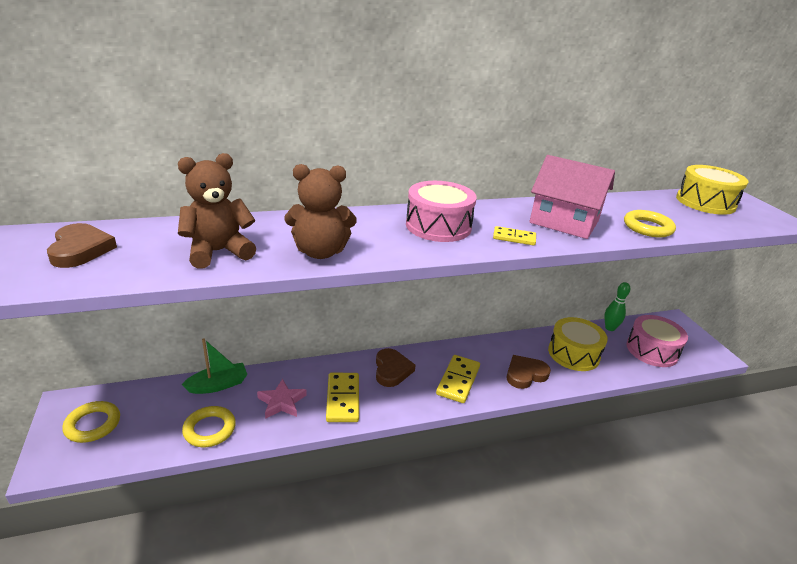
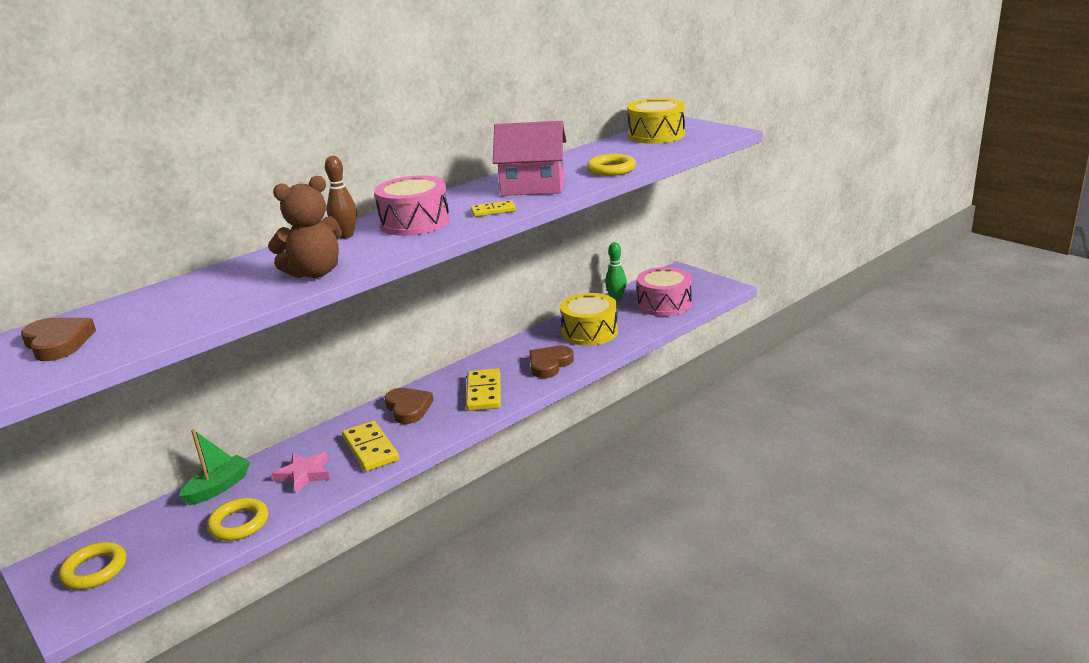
camera: 20 degrees left, 5 degrees down
(218, 252) = (210, 302): brown teddy bear -> none
(373, 220) = (346, 235): none -> brown bowling pin

